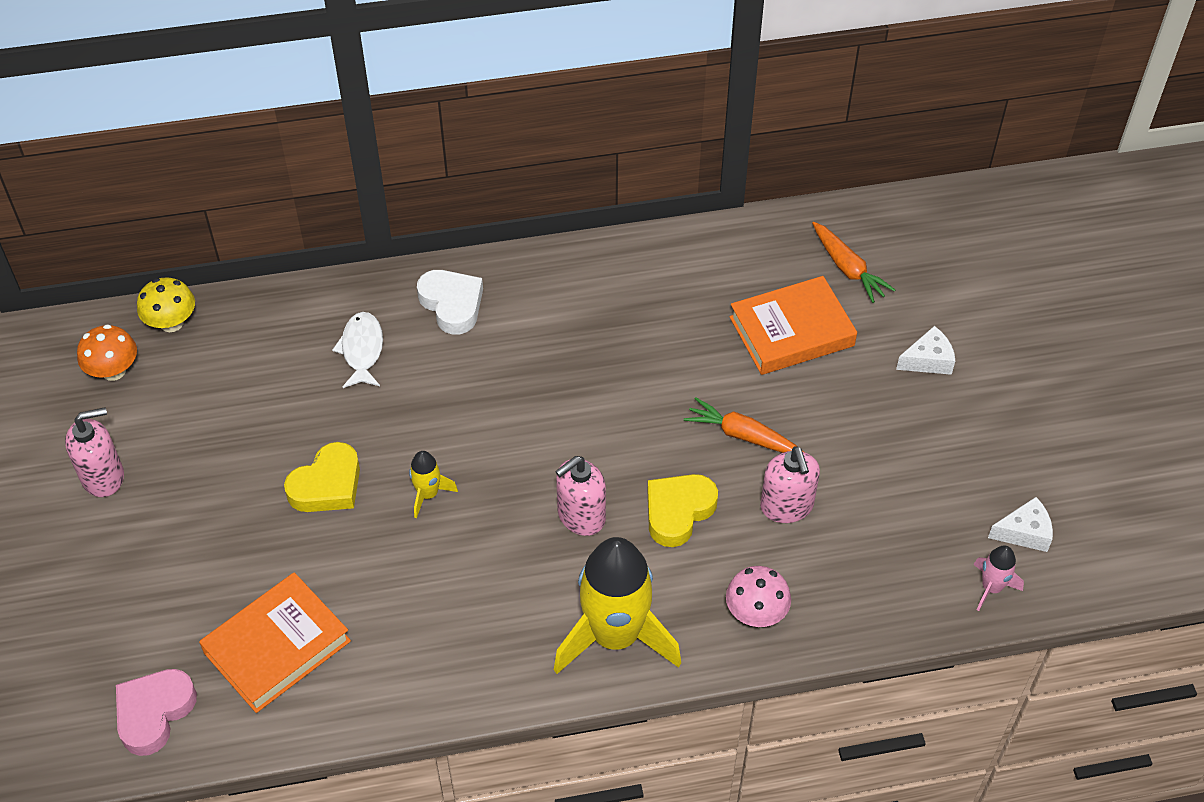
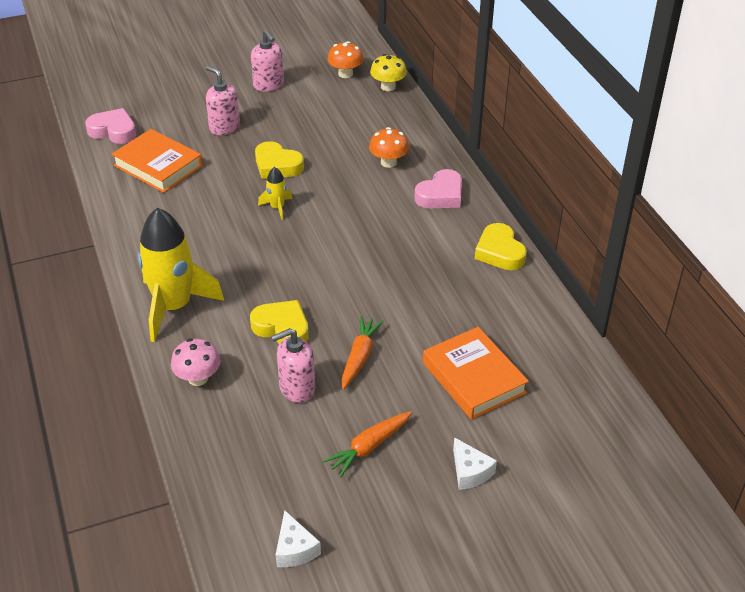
camera: 80 degrees right, 10 degrees down
(362, 350) = (388, 162): white fish -> orange mushroom
(452, 304) = (440, 195): white heart -> pink heart
(581, 266) = (499, 252): none -> yellow heart
(581, 516) = (270, 279): pink soap dispenser -> pink soap dispenser (224, 127)
(848, 268) = (557, 410): orange carrot -> orange carrot (369, 447)
(991, 588) = (235, 526): pink rocket -> none

